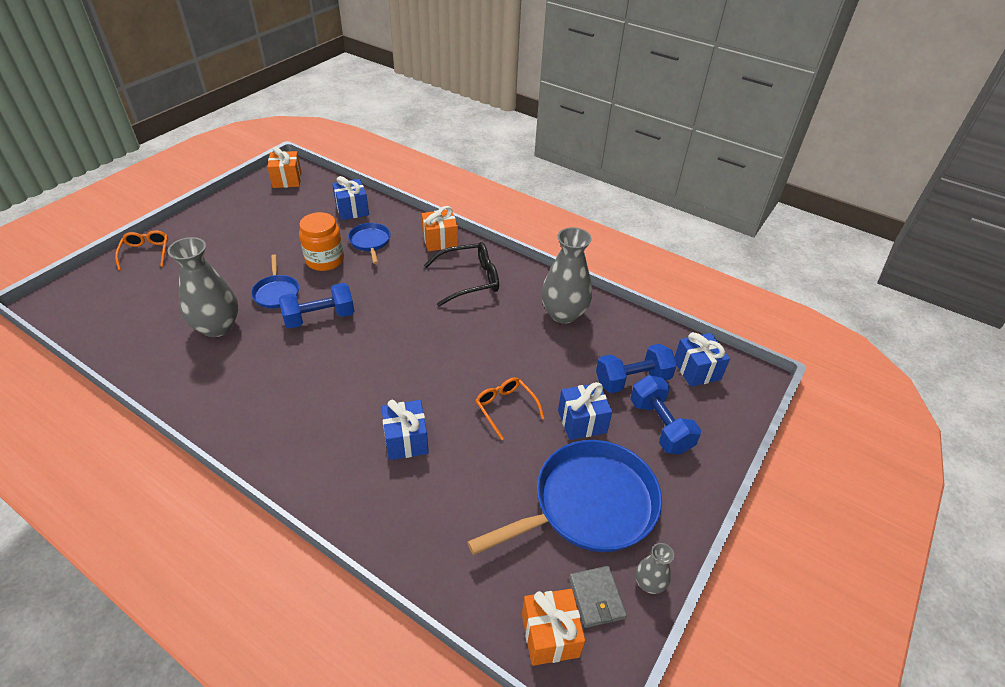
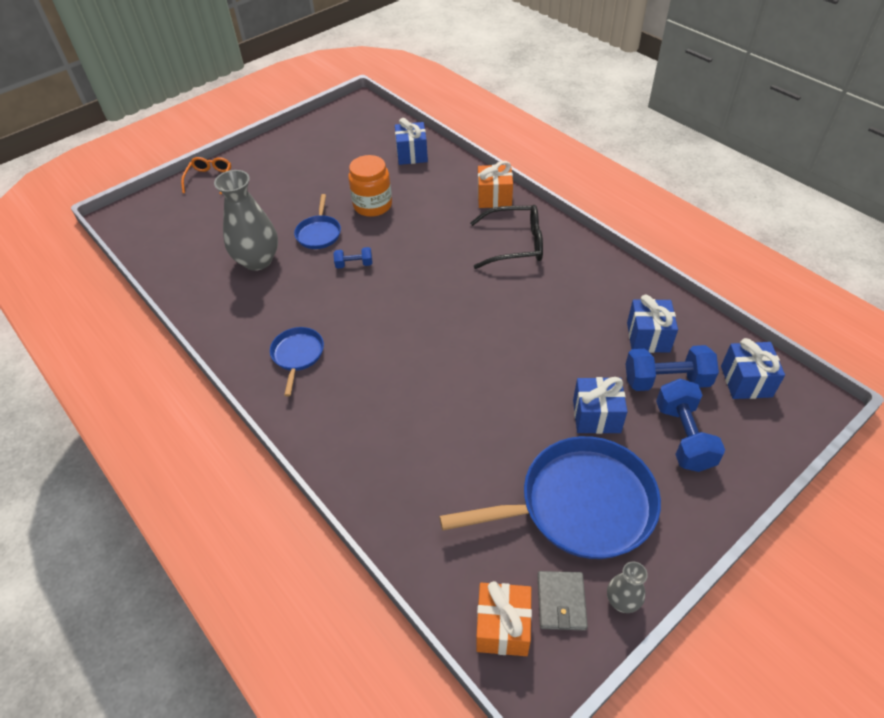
camera: 20 degrees right, 5 degrees up
(287, 180) = (355, 116): orange gift -> none
(319, 317) = (354, 264): blue dumbbell -> blue dumbbell, size x0.54
(370, 242) = (422, 191): blue pan -> blue pan (297, 355)
(406, 440) = (408, 403): blue gift -> blue gift (648, 337)
(506, 408) = (518, 388): orange glasses -> none
(563, 314) = (608, 295): grey vase -> none

